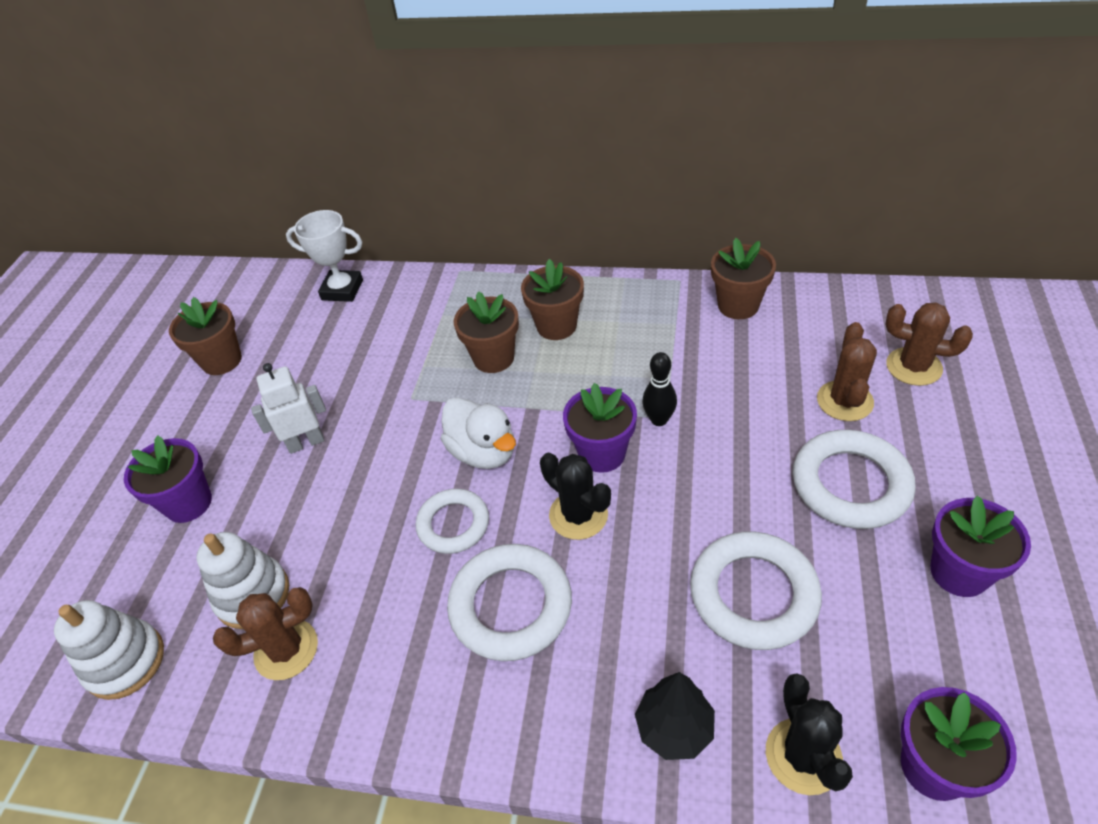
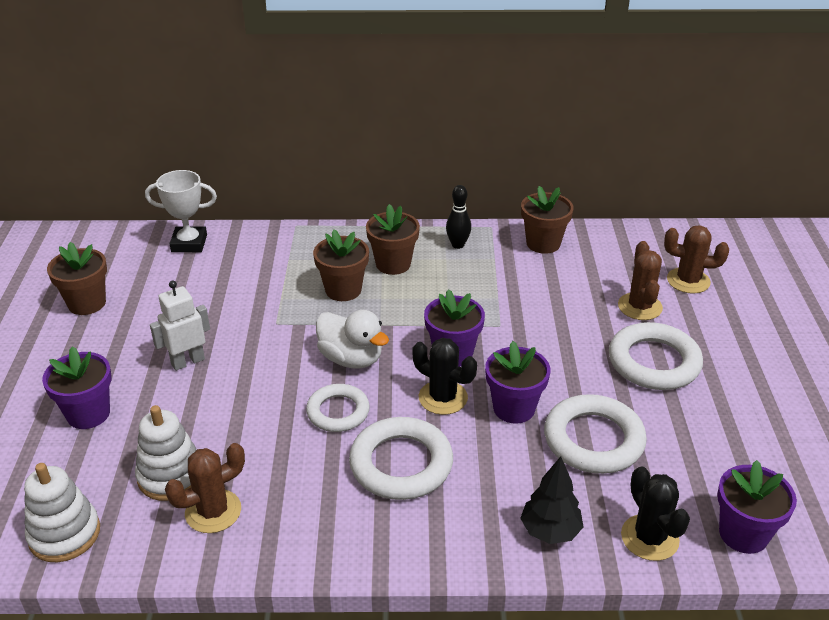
camera: 15 degrees left, 10 degrees down
(659, 420) = (495, 327): black bowling pin -> black bowling pin (458, 245)
(959, 572) = (742, 413): purple flower pot -> purple flower pot (514, 408)

